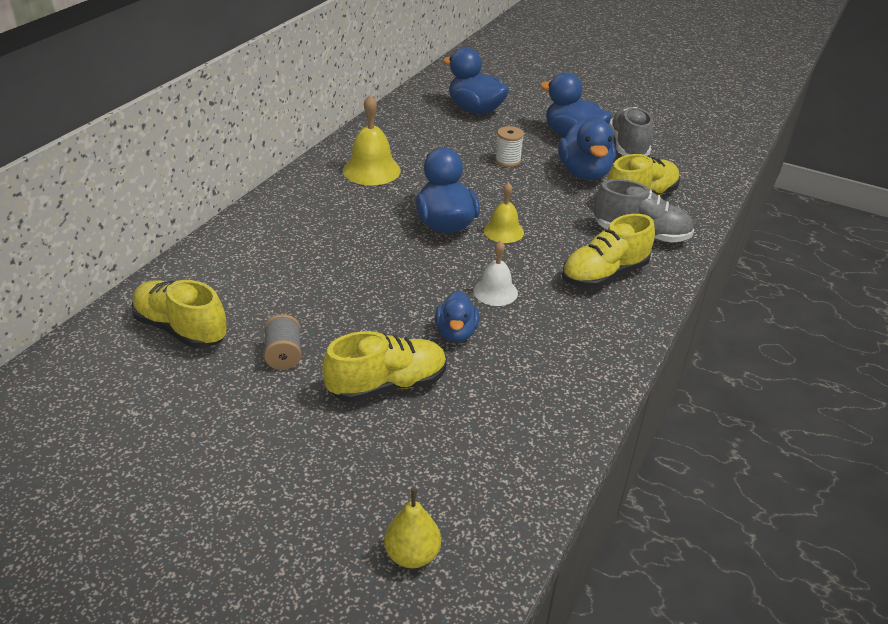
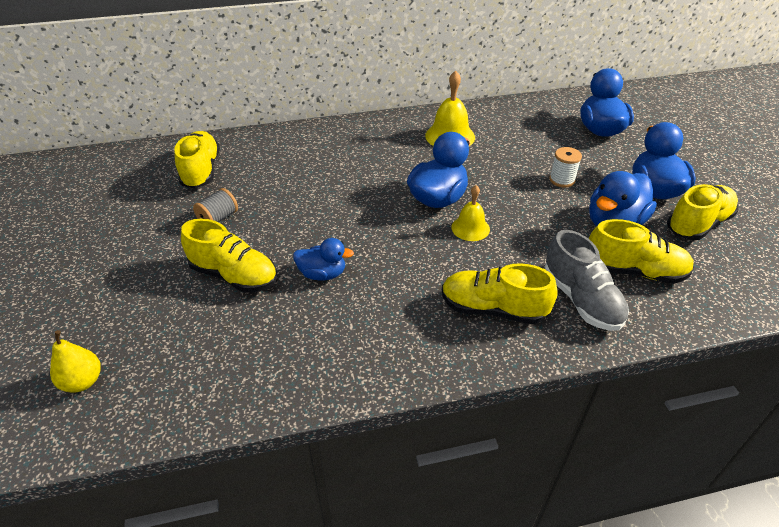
camera: 50 degrees right, 5 degrees up
(456, 333) = (322, 274): blue duck -> blue duck turned 135 degrees counterclockwise
(495, 292) = (392, 265): white bell -> none
(628, 146) = (698, 224): grey shoe -> yellow shoe

